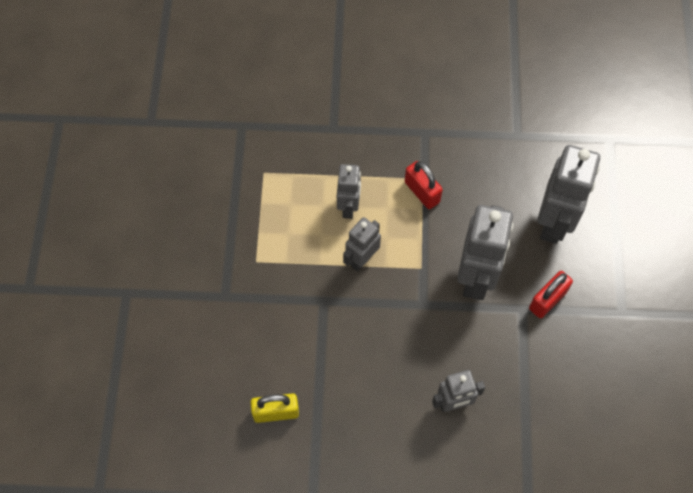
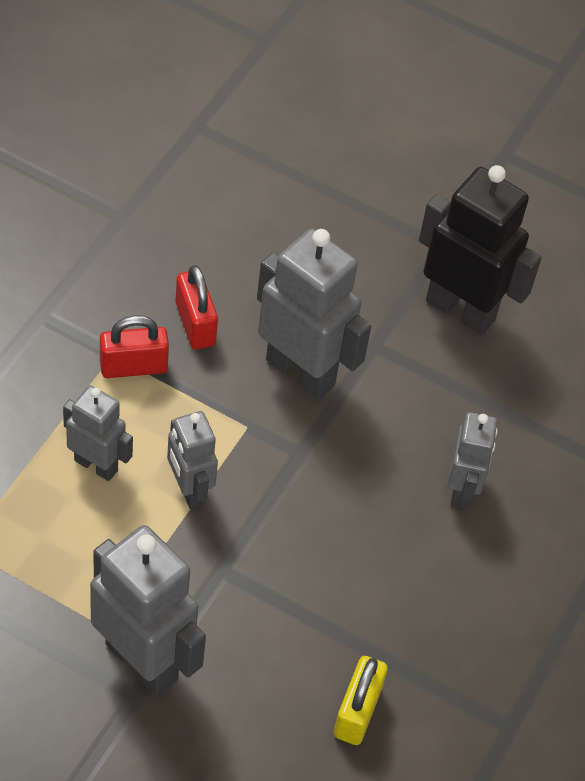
camera: 70 degrees left, 10 degrees down
(547, 300) = (380, 313): red padlock -> red padlock (195, 324)
(554, 222) = (277, 247): grey robot -> grey robot (142, 661)
(582, 345) = (460, 310): none -> black robot

